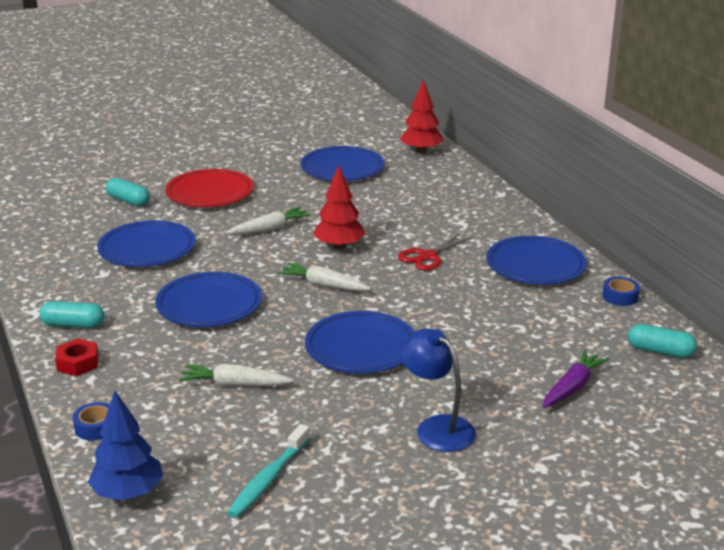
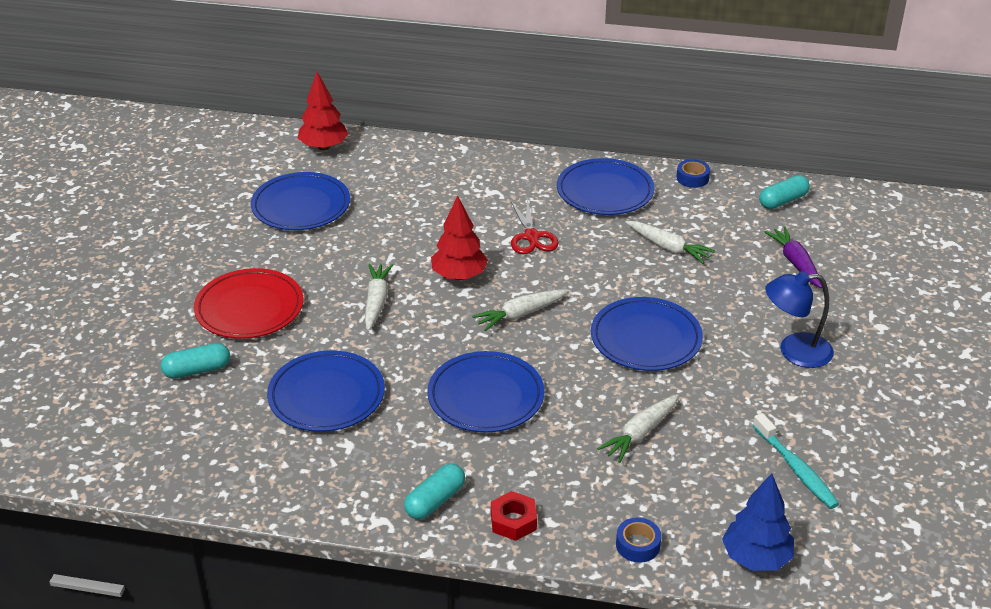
camera: 55 degrees left, 10 degrees up
(500, 318) = (668, 248): none -> white carrot

